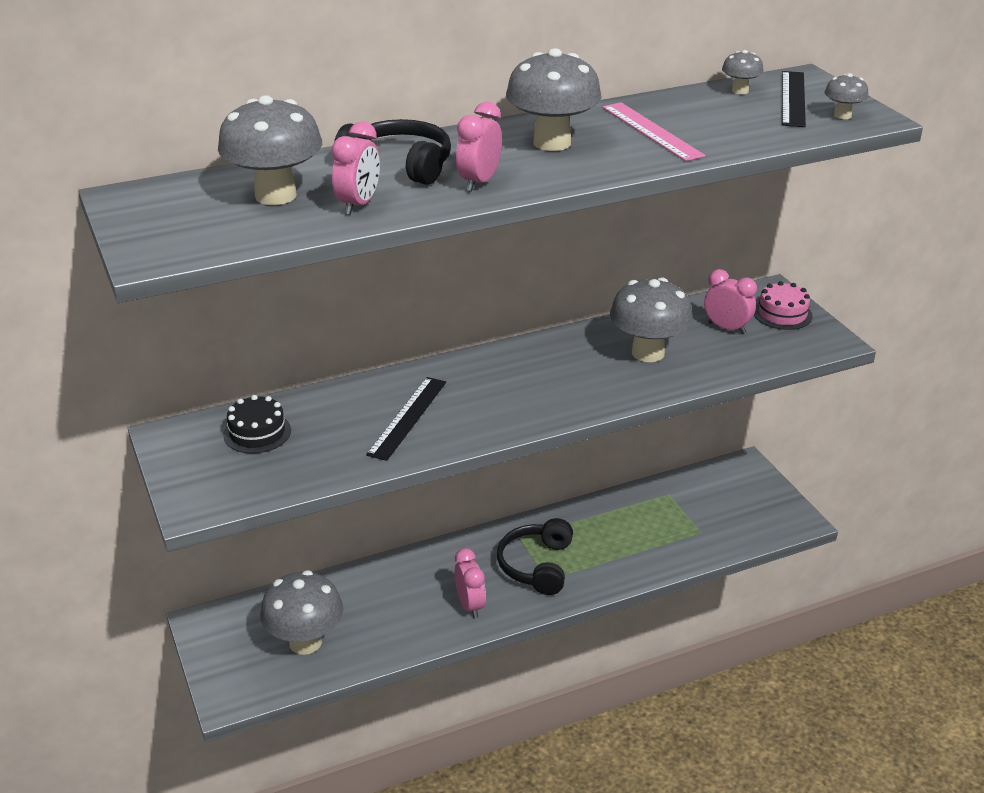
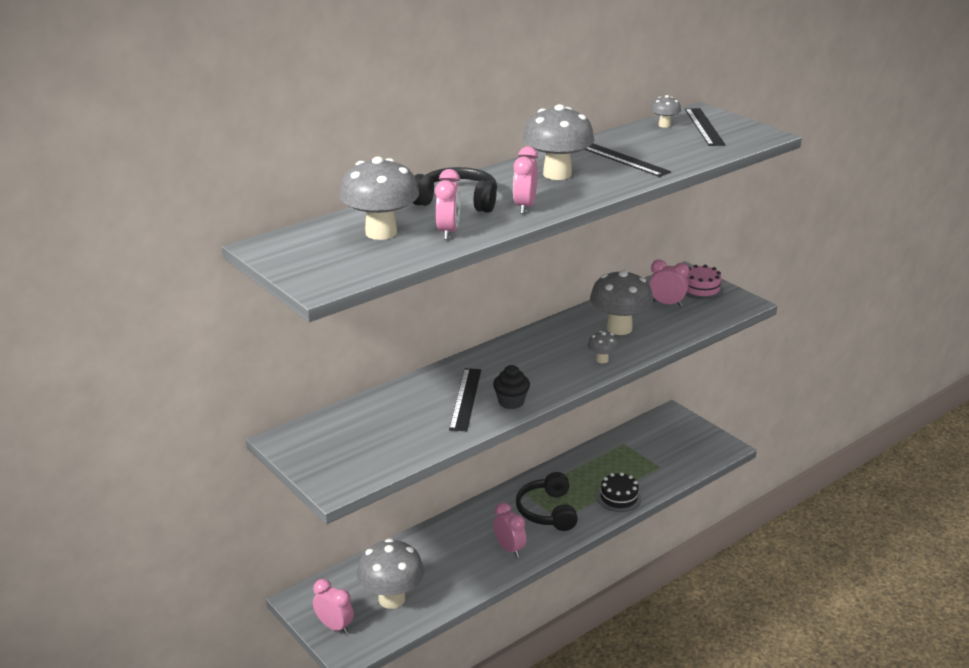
camera: 15 degrees left, 5 degrees down
(226, 663) = (334, 626): none -> pink clock
(257, 432) = (354, 427): black cake -> black cake (619, 497)
(461, 430) = (511, 402): none -> black cupcake
(651, 131) = (622, 159): pink ruler -> black ruler
(842, 115) = (745, 135): grey mushroom -> grey mushroom (602, 360)

